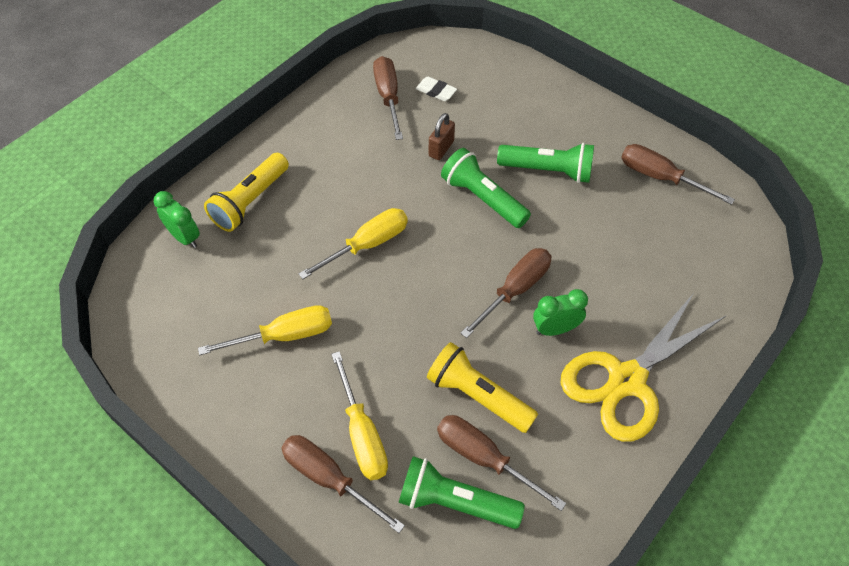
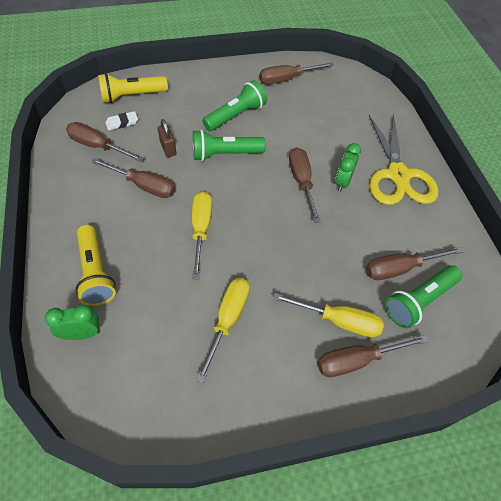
camera: 55 degrees left, 0 degrees up
(376, 164) = (144, 186): none -> brown screwdriver
(477, 396) = (357, 245): yellow flashlight -> yellow flashlight (132, 96)

